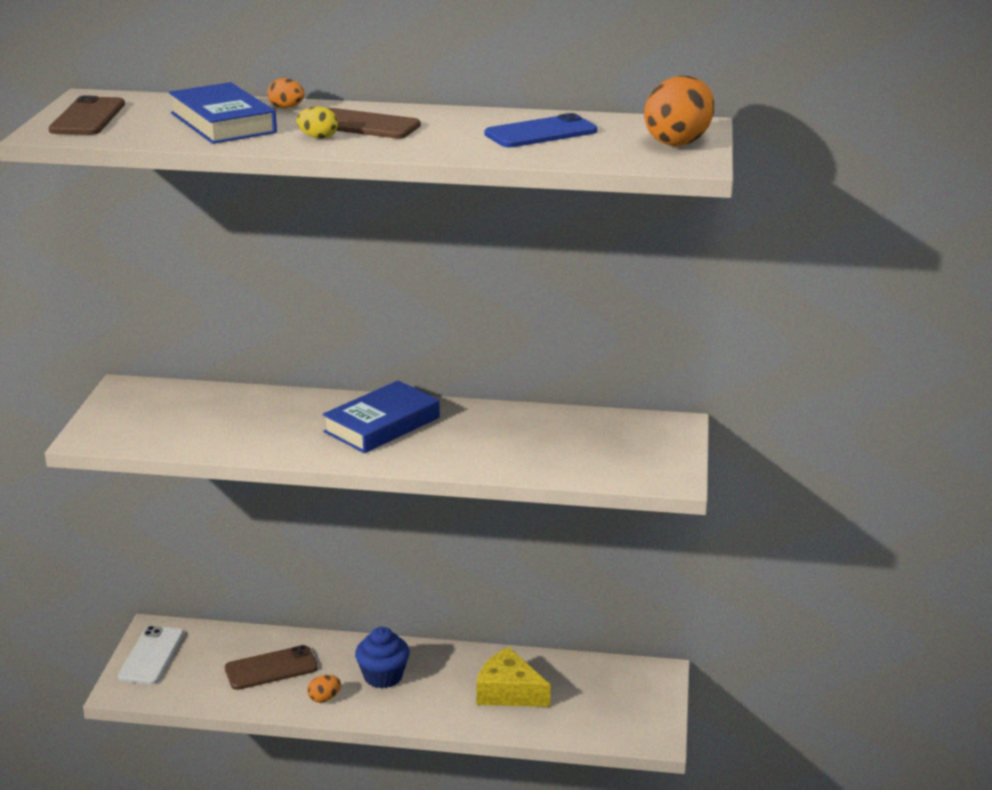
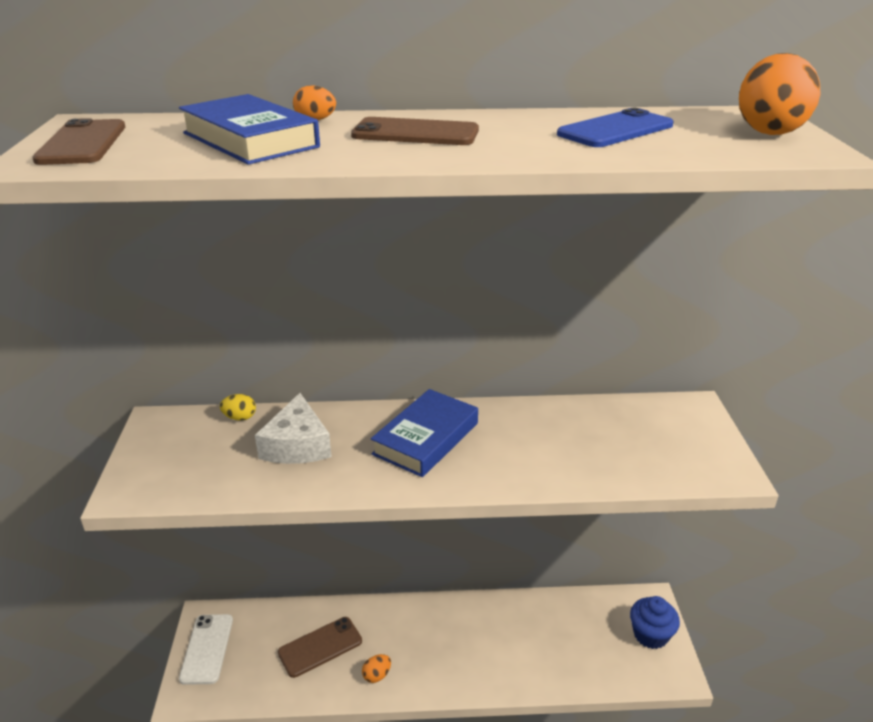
camera: 10 degrees left, 5 degrees up
(254, 418) = (297, 445): none -> white cheese
(318, 137) = (372, 149): yellow egg -> yellow egg (240, 417)
(383, 676) = (422, 640): blue cupcake -> blue cupcake (650, 635)
(508, 692) = (535, 641): yellow cheese -> none

